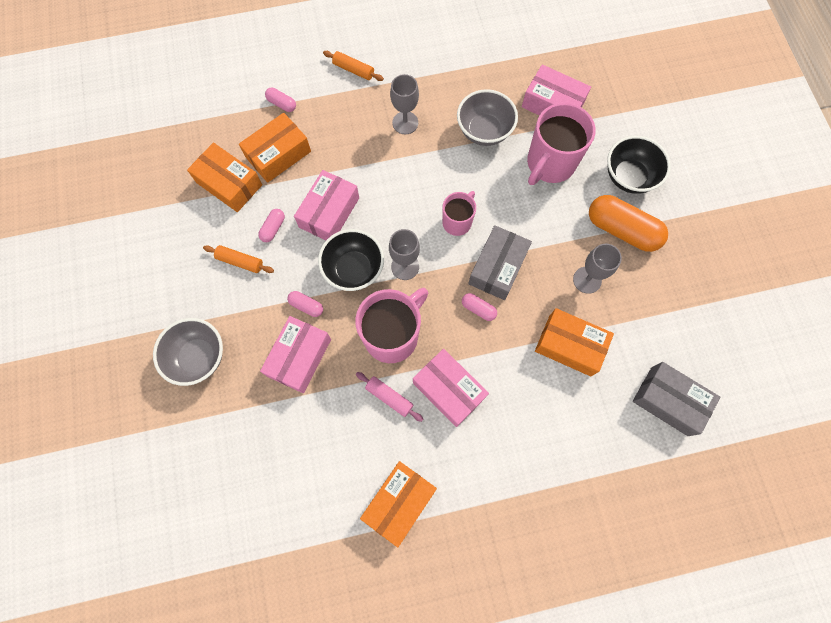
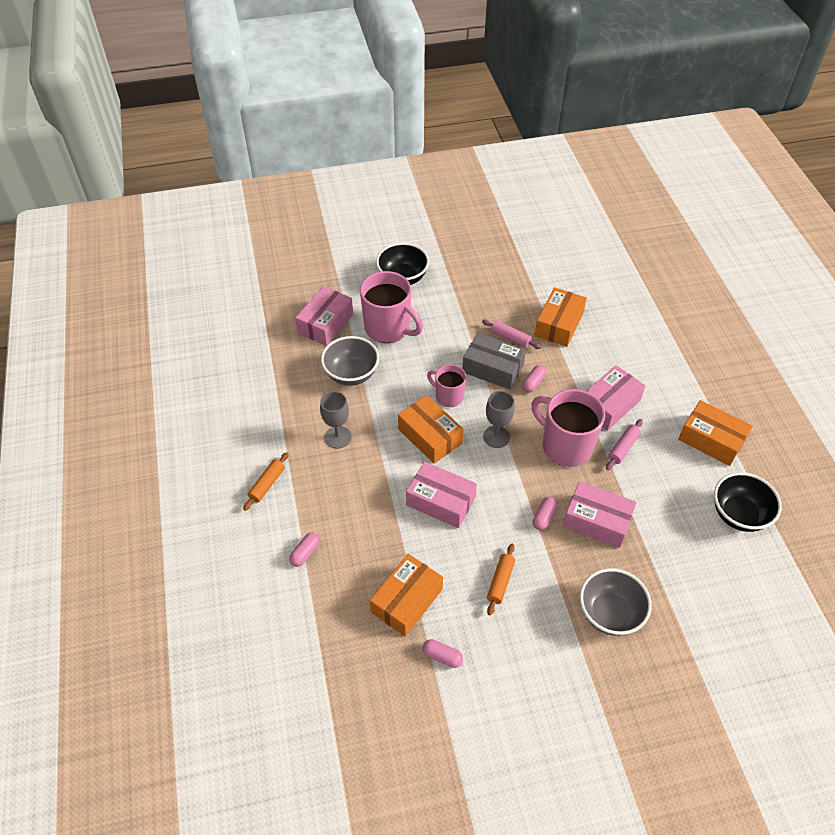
camera: 90 degrees left, 20 degrees down
(273, 228) = (460, 552): pink capsule -> pink capsule (442, 656)
(278, 154) = (371, 553): orange box -> orange box (430, 436)
(354, 269) = (502, 478): black bowl -> black bowl (738, 514)
(544, 289) = (510, 338): none -> pink rolling pin
(587, 280) = (500, 310): grey goblet -> none
(622, 230) = (453, 286): orange capsule -> none
(669, 401) = (595, 270): grey box -> none

